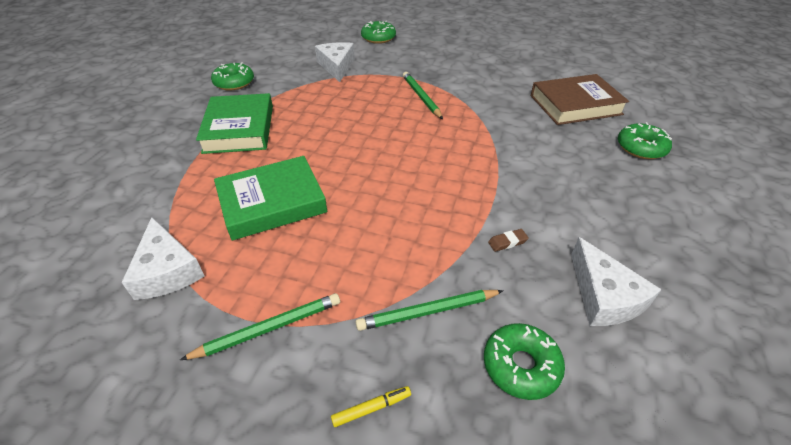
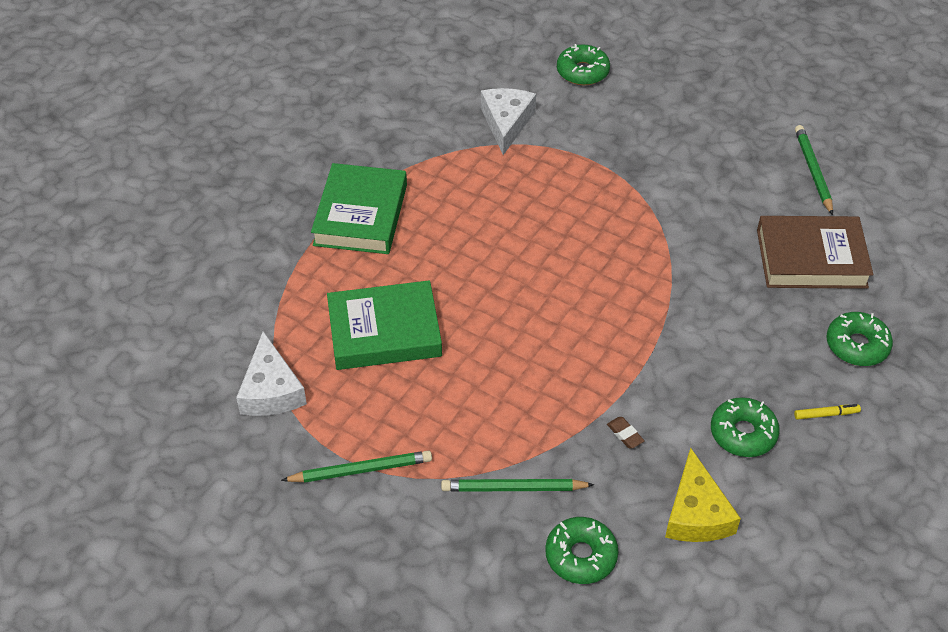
camera: 15 degrees right, 5 degrees up
(234, 83) = (363, 130): green donut -> green donut (743, 433)
(371, 408) = (437, 558): yellow marker -> yellow marker (826, 414)
(421, 97) = (605, 204): green pencil -> green pencil (813, 171)
(507, 242) = (625, 434): brown eraser -> brown eraser turned 60 degrees clockwise
(604, 296) = (696, 513): white cheese -> yellow cheese

